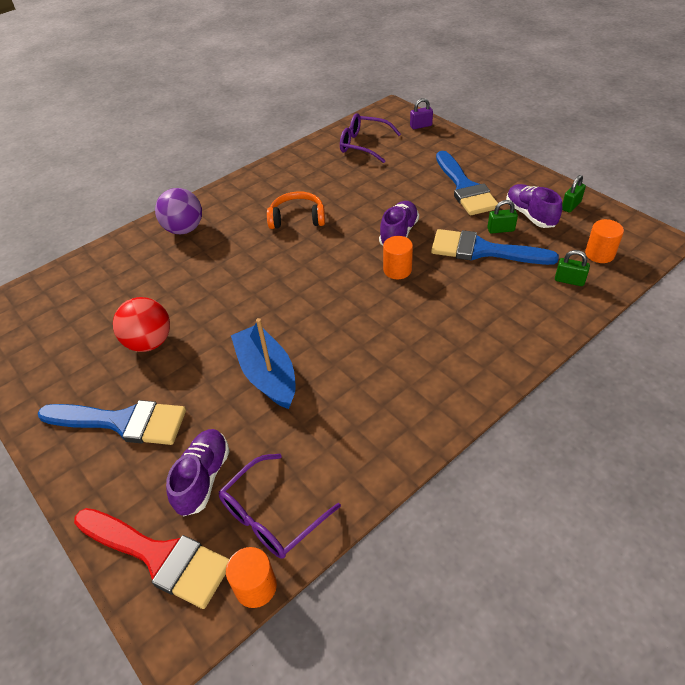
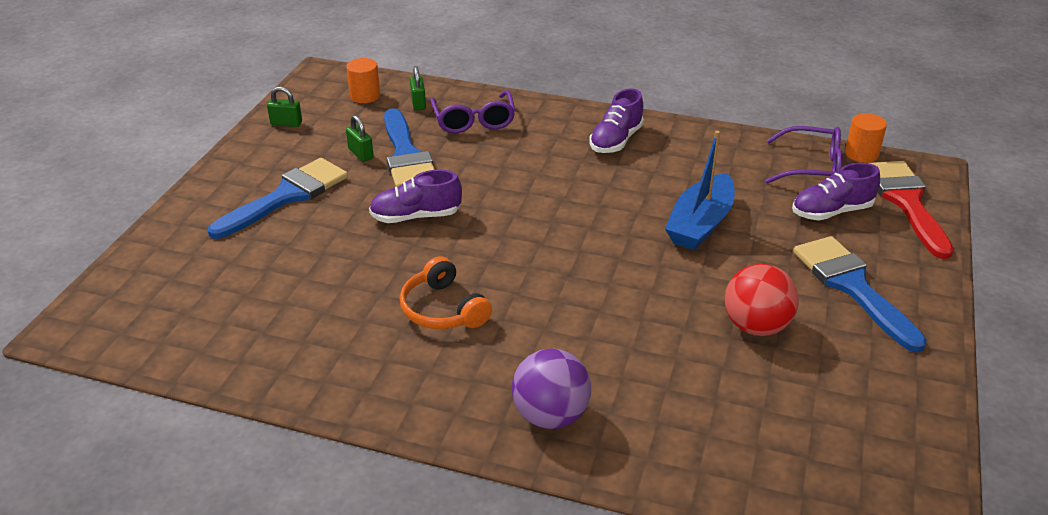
camera: 125 degrees left, 10 degrees down
(364, 145) = (208, 319): purple glasses -> purple glasses (473, 120)
(397, 270) = (482, 198): orange cylinder -> none
(421, 126) = (124, 279): purple padlock -> none
(530, 215) = (320, 142): purple shoe -> purple shoe (616, 141)

